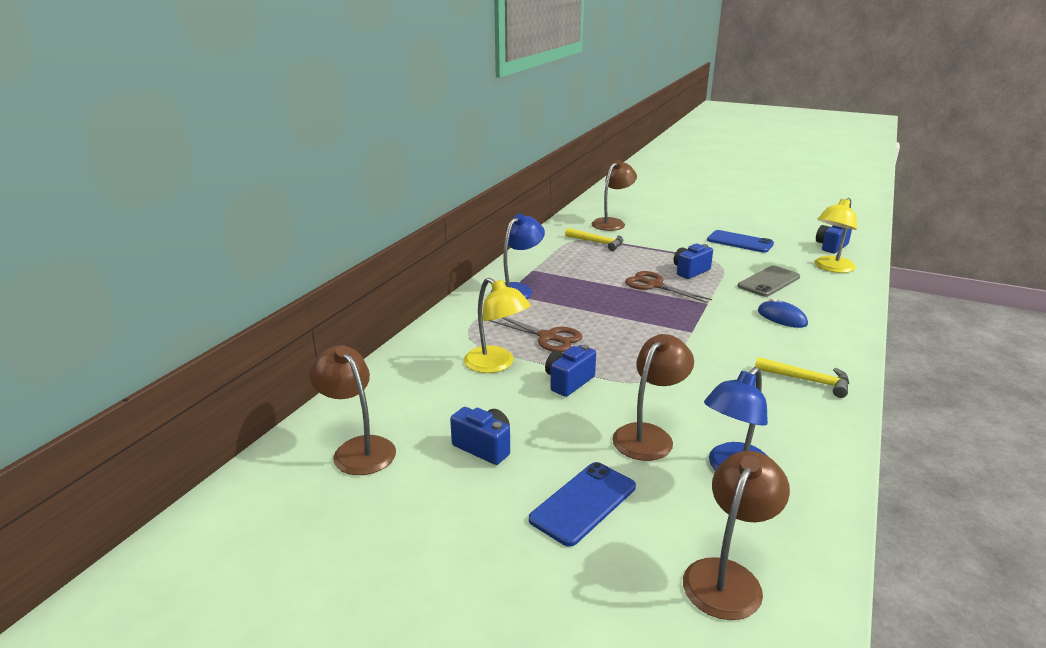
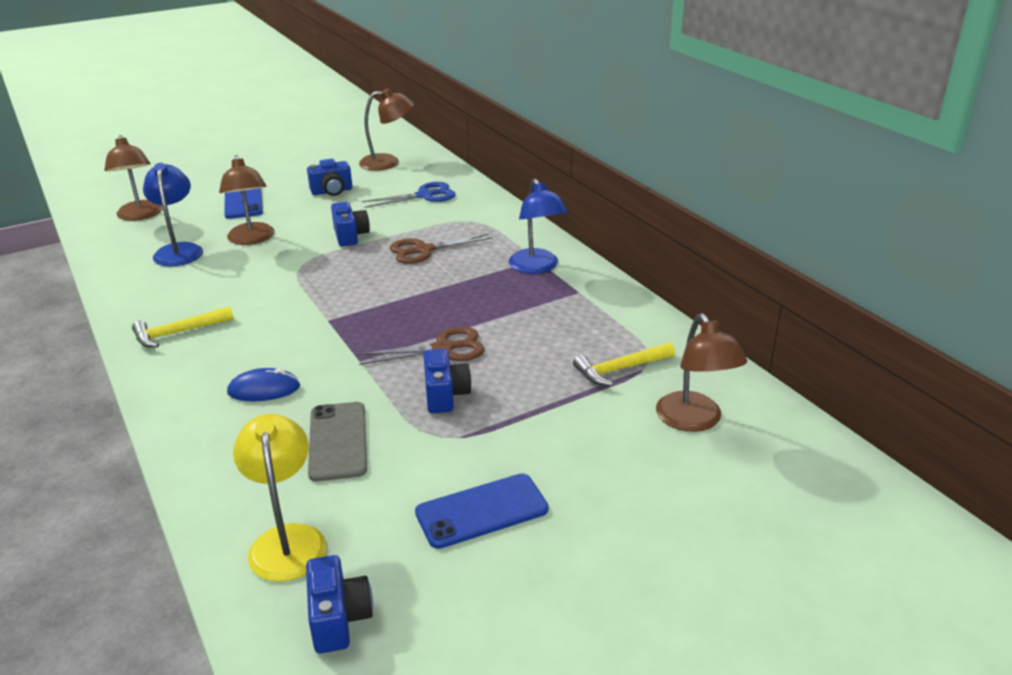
camera: 125 degrees right, 5 degrees up
(437, 381) = (424, 196): none -> blue scissors
(496, 364) = (415, 219): yellow lamp -> none

